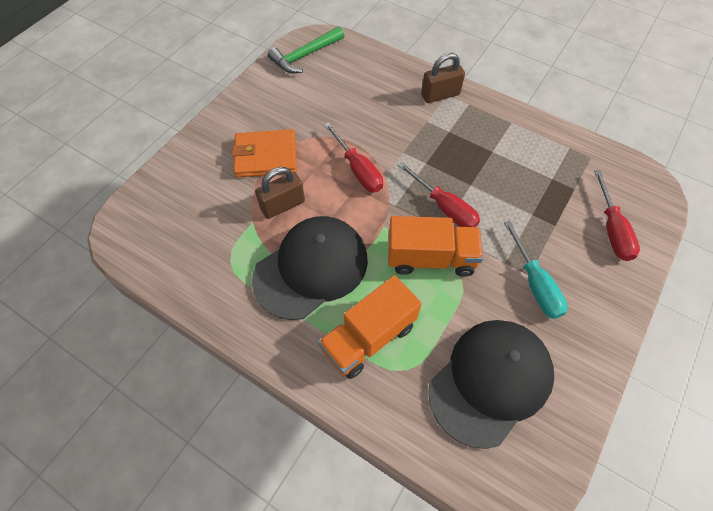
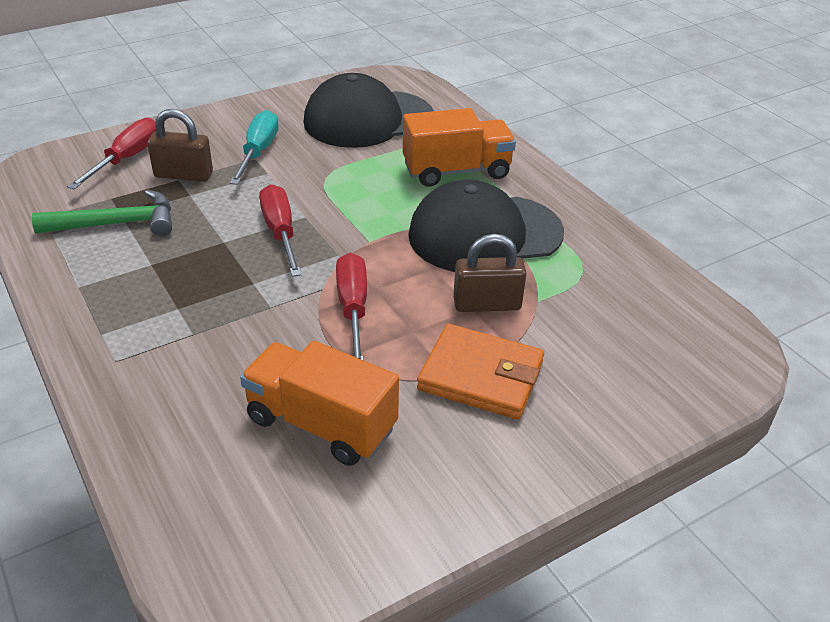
camera: 155 degrees left, 20 degrees down
(305, 56) = (293, 553): green hammer -> green hammer (117, 224)
(431, 258) = (342, 199): orange truck -> orange truck (321, 424)
(440, 95) = (126, 364): brown padlock -> brown padlock (183, 175)

